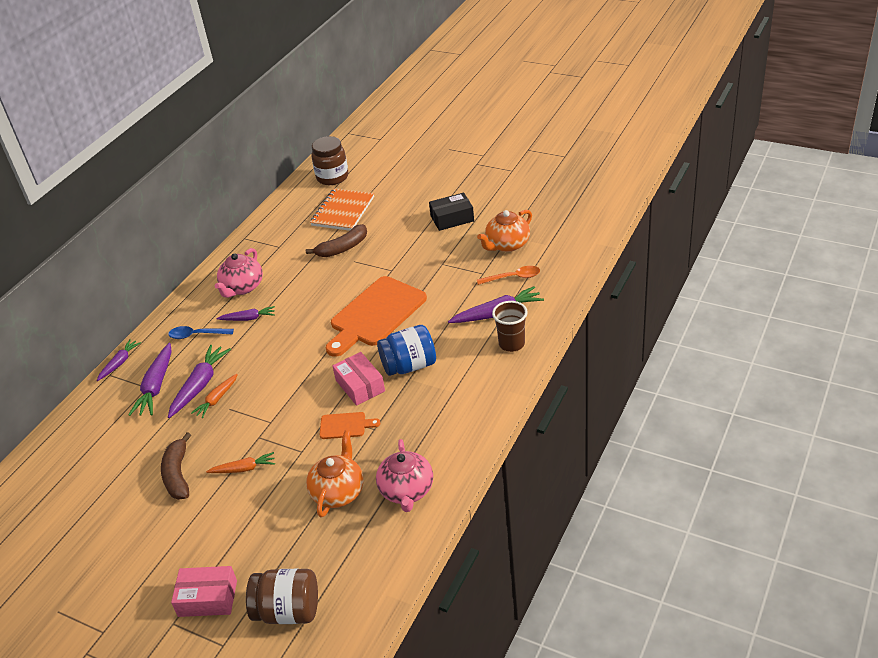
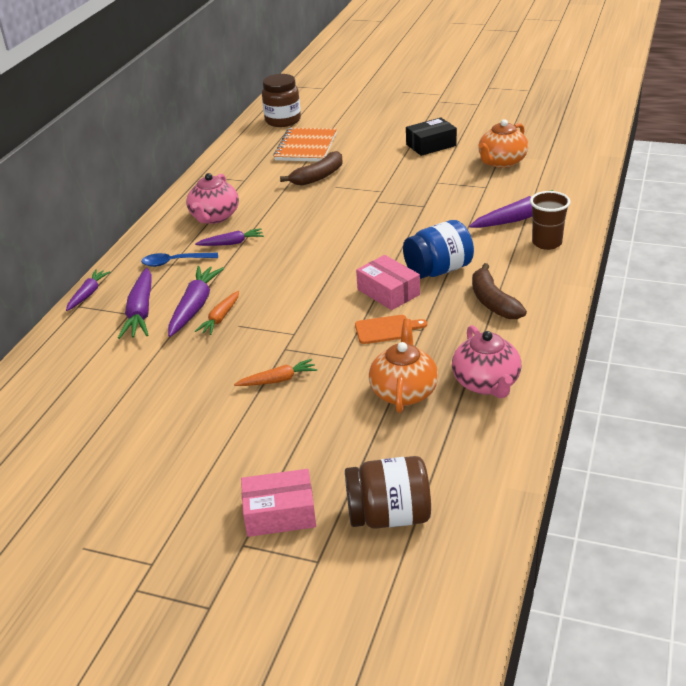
camera: 10 degrees left, 5 degrees down
(178, 475) = (197, 393): brown banana -> brown banana (493, 302)
(375, 314) = (380, 229): orange cutting board -> none
(513, 277) = (521, 188): orange spoon -> none

